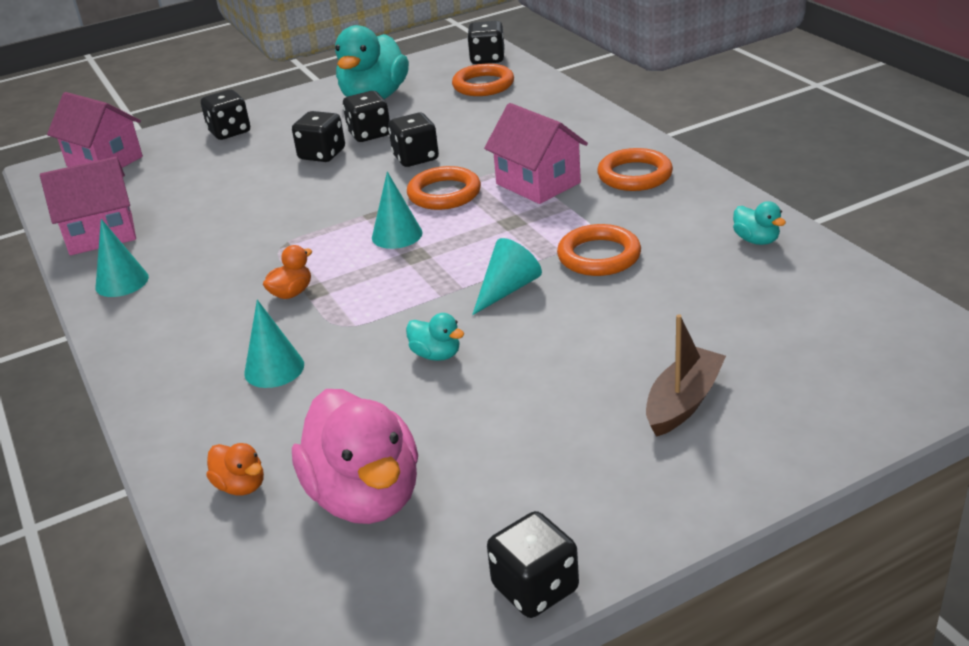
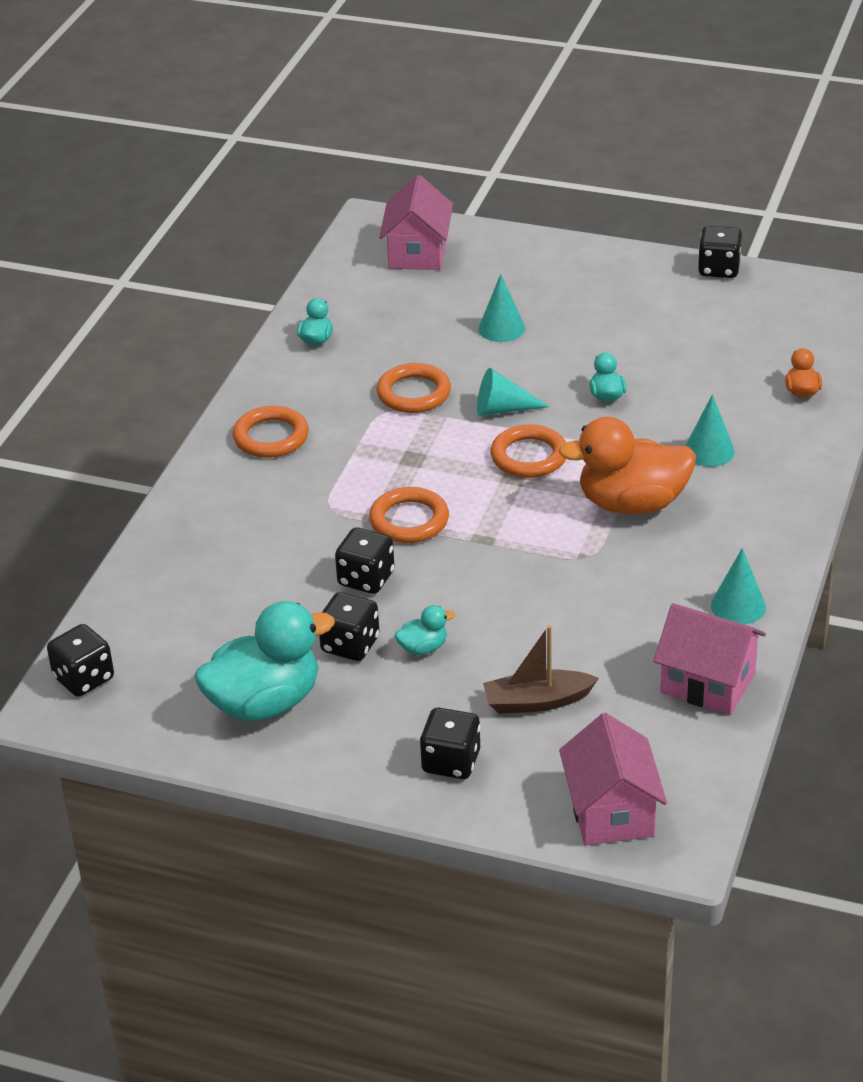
camera: 135 degrees left, 5 degrees up
(291, 293) = (632, 503): orange duck -> orange duck, size x2.28
(322, 154) = (423, 648): black dice -> turquoise duck
(365, 497) = (744, 347): pink duck -> none
(397, 235) = (498, 504): turquoise cone -> turquoise cone (501, 328)
(483, 85) = (160, 637): orange ring -> orange ring (529, 456)
(538, 183) = (337, 479): pink house -> pink house (418, 253)
(683, 402) = (530, 291): brown boat -> brown boat (537, 701)

